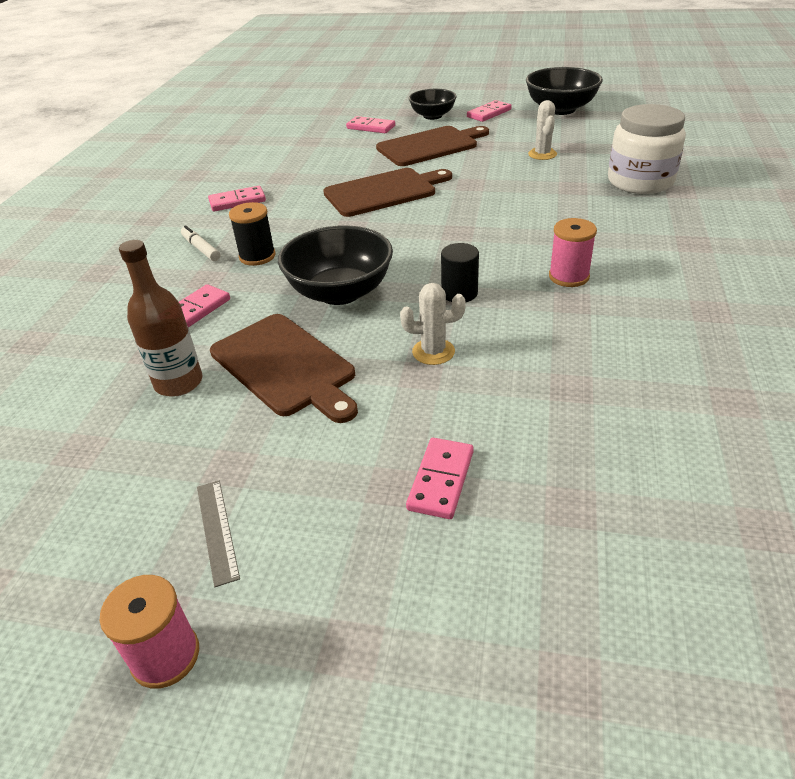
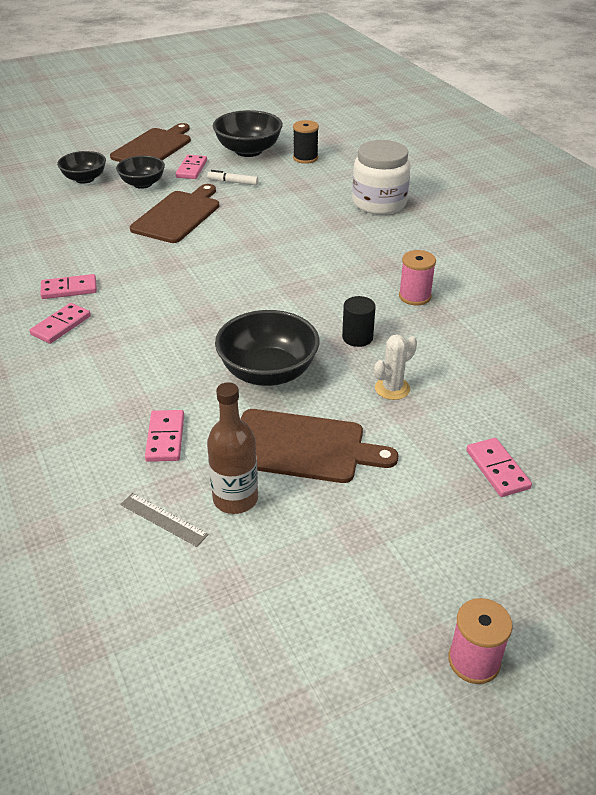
camera: 40 degrees left, 0 degrees up
(201, 249) = (90, 383): white marker -> white marker (233, 182)
(217, 530) = (406, 576): grey ruler -> grey ruler (163, 519)
(257, 256) = (155, 369): black spool -> black spool (305, 158)
(371, 127) = (96, 210): pink domino -> pink domino (69, 289)
(384, 192) = (192, 272): brown cutting board -> brown cutting board (153, 147)
(392, 103) = (84, 179): none -> black bowl
(542, 154) = (282, 198): white cactus -> none

